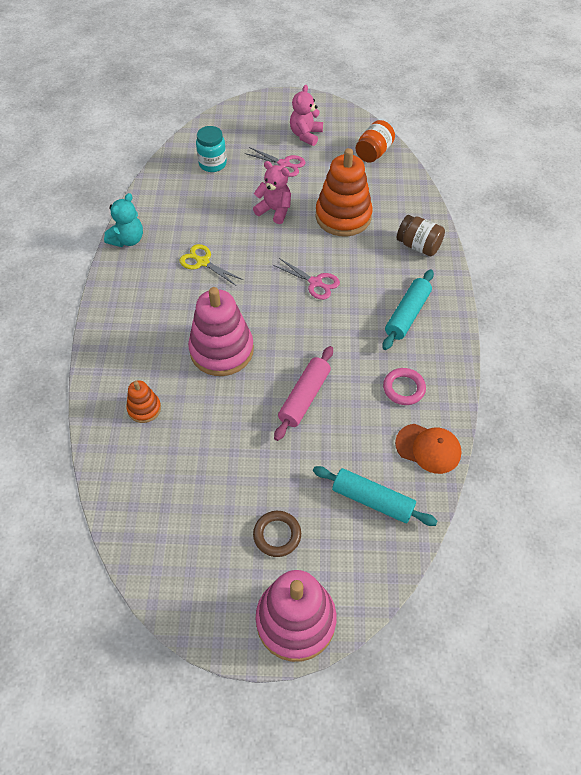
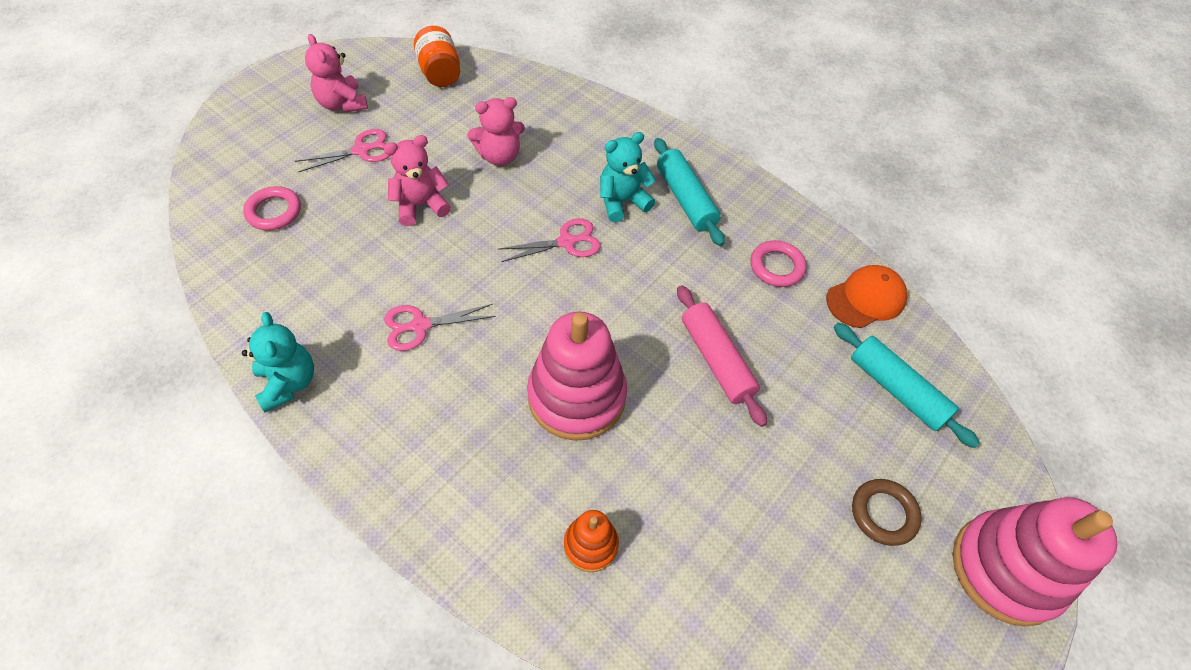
camera: 55 degrees left, 0 degrees up
(203, 262) = (420, 326): yellow scissors -> pink scissors
(212, 164) = (274, 211): turquoise jar -> pink ring
(343, 216) = (499, 156): orange stacking toy -> pink teddy bear
(371, 288) = (622, 201): none -> turquoise teddy bear
(372, 500) = (897, 390): turquoise rolling pin -> turquoise rolling pin turned 75 degrees clockwise
(418, 246) = (605, 129): brown jar -> none

